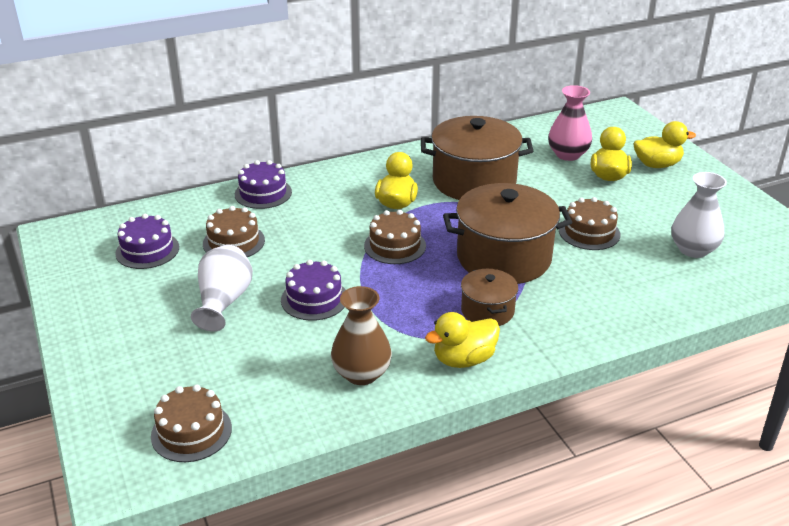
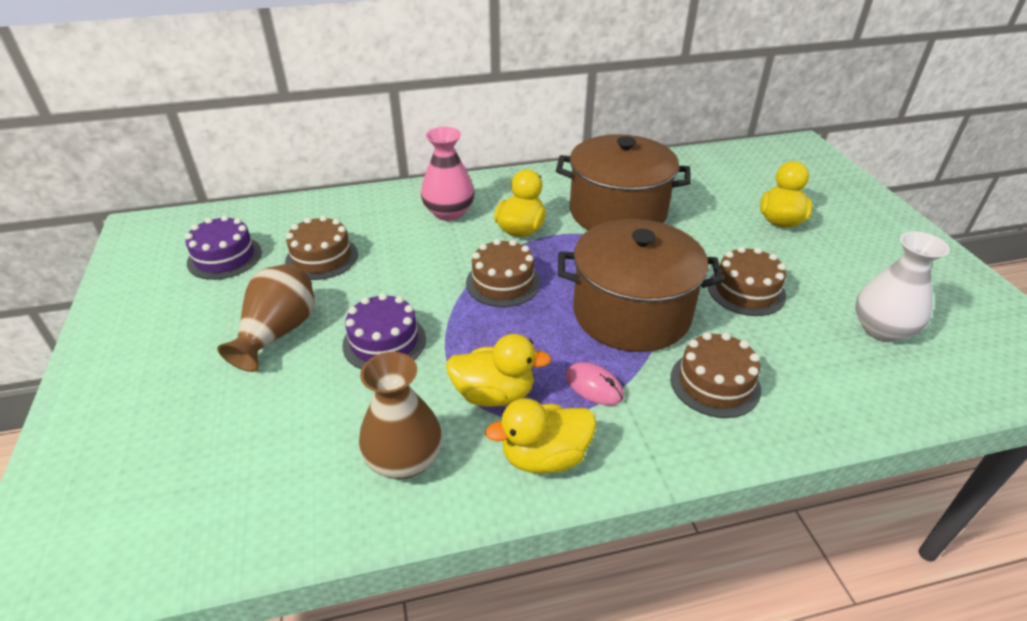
camera: 10 degrees right, 5 degrees up
(191, 432) = (154, 520): brown cake -> brown cake (715, 383)
(224, 302) = (278, 333): white vase -> brown vase
(263, 193) = (377, 203): purple cake -> none
(487, 311) = (594, 386): brown pot -> pink mouse
(568, 154) = (735, 190): pink vase -> pink vase (449, 212)
(657, 165) = (842, 212): yellow duck -> yellow duck (494, 394)

